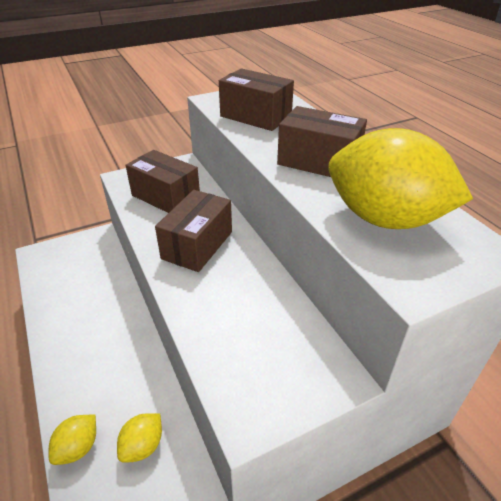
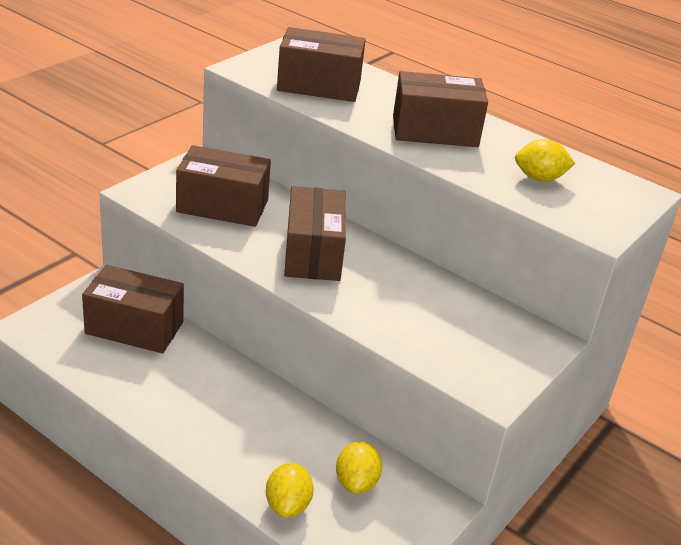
camera: 30 degrees left, 5 degrees down
(94, 269) = (134, 328): none -> brown box
(385, 219) = (539, 178): yellow lemon -> yellow lemon, size x0.44

